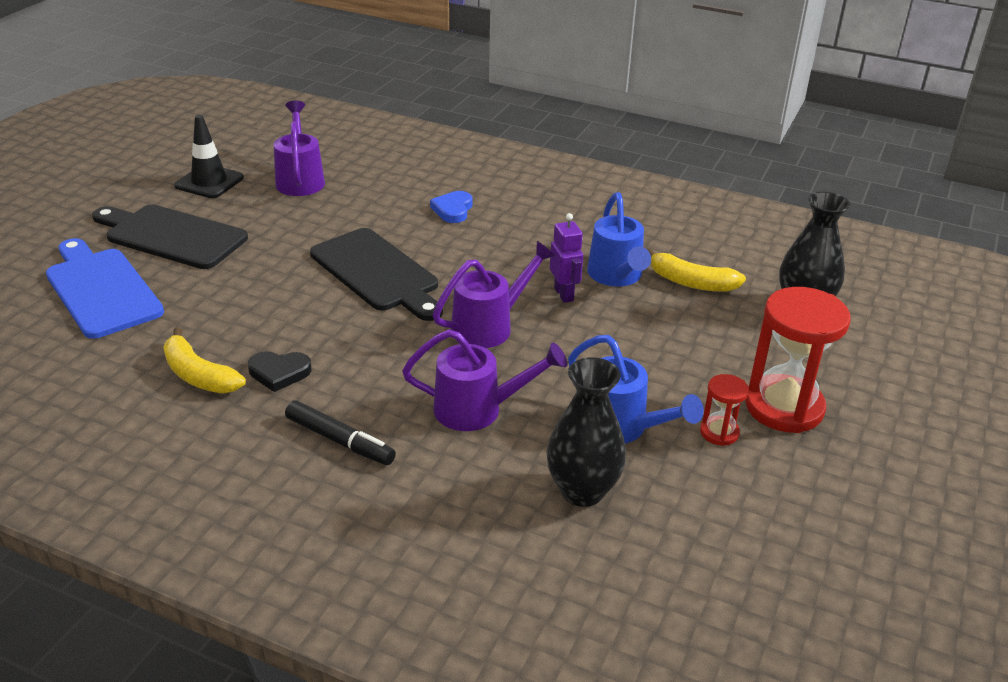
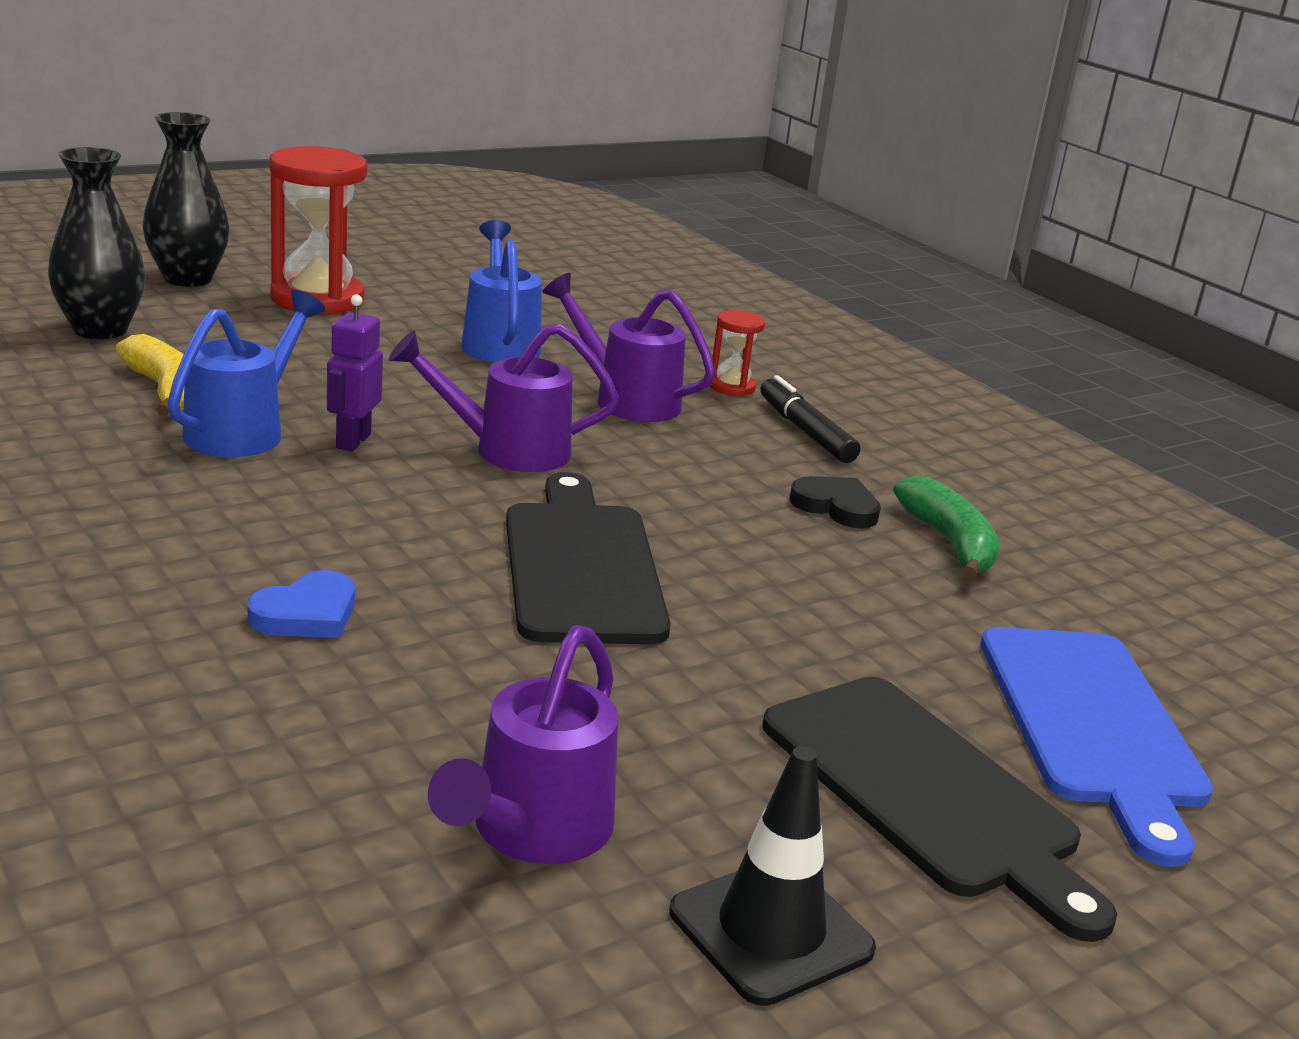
camera: 150 degrees left, 10 degrees down
(199, 375) = (949, 542): yellow banana -> green banana
(582, 491) = (601, 331): black vase -> black vase (188, 279)
(719, 432) = (413, 311): red hourglass -> red hourglass (731, 387)

